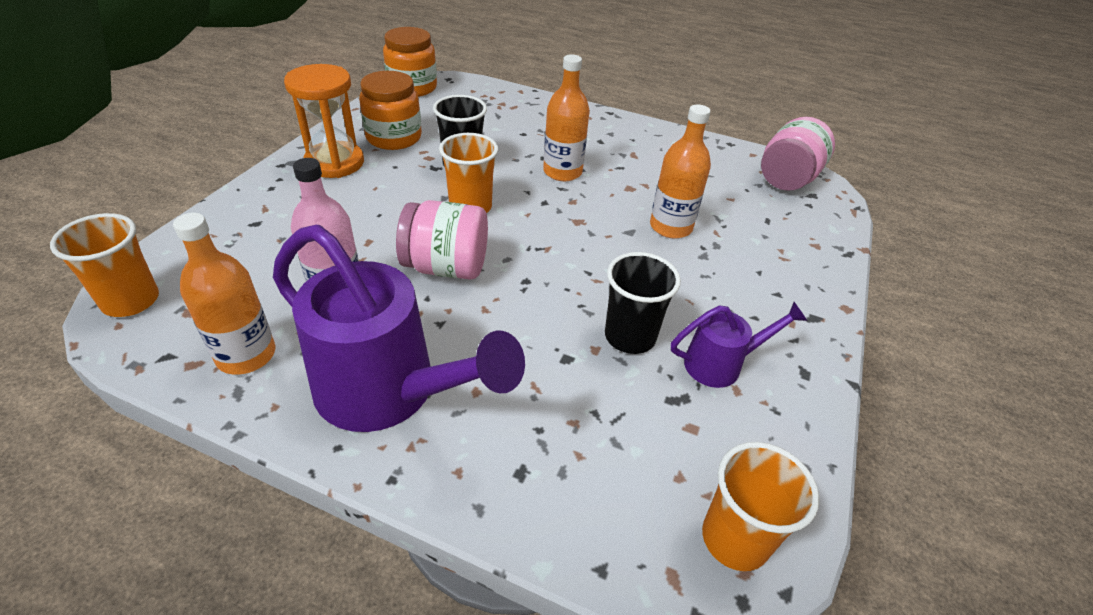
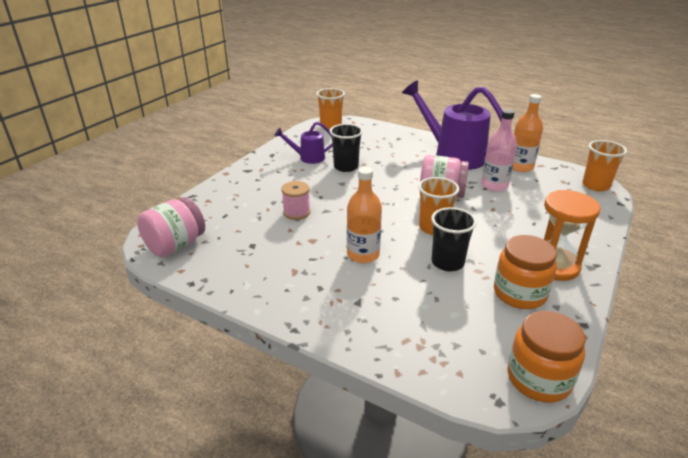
camera: 170 degrees left, 10 degrees down
(670, 227) = (296, 212): orange bottle -> pink spool

